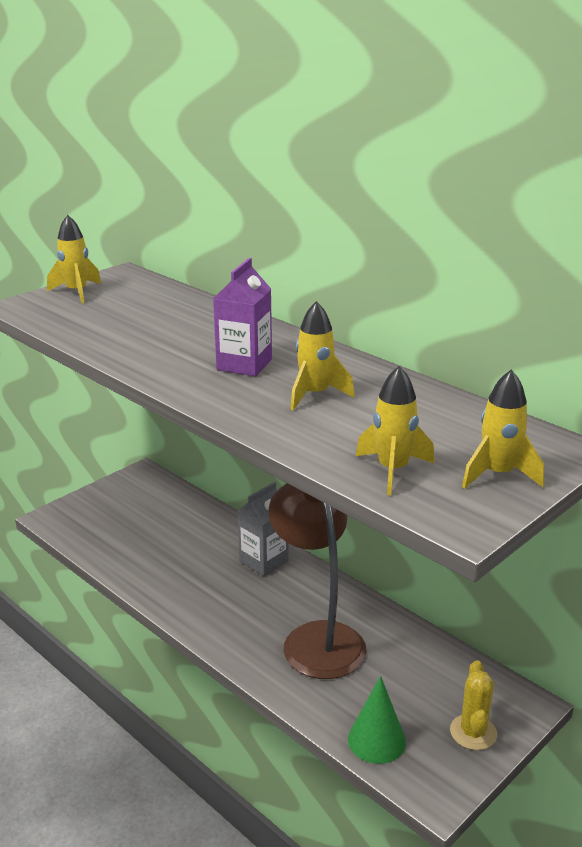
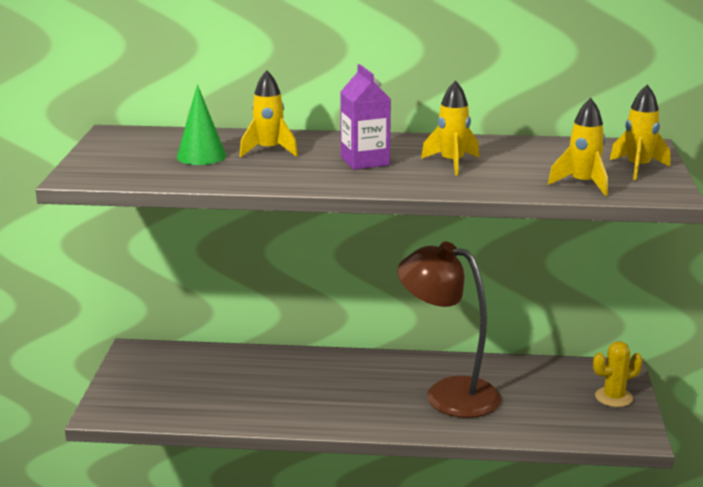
camera: 40 degrees left, 5 degrees down
(77, 292) = (107, 155): yellow rocket -> yellow rocket (269, 151)
(264, 561) = (337, 367): grey carton -> none
(376, 740) = (568, 429): green cone -> green cone (201, 156)
(473, 732) = (613, 397): yellow cactus -> yellow cactus turned 75 degrees counterclockwise

